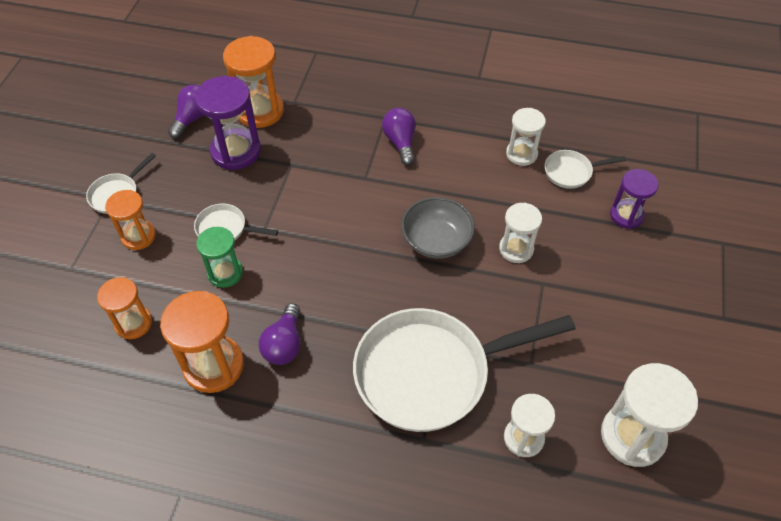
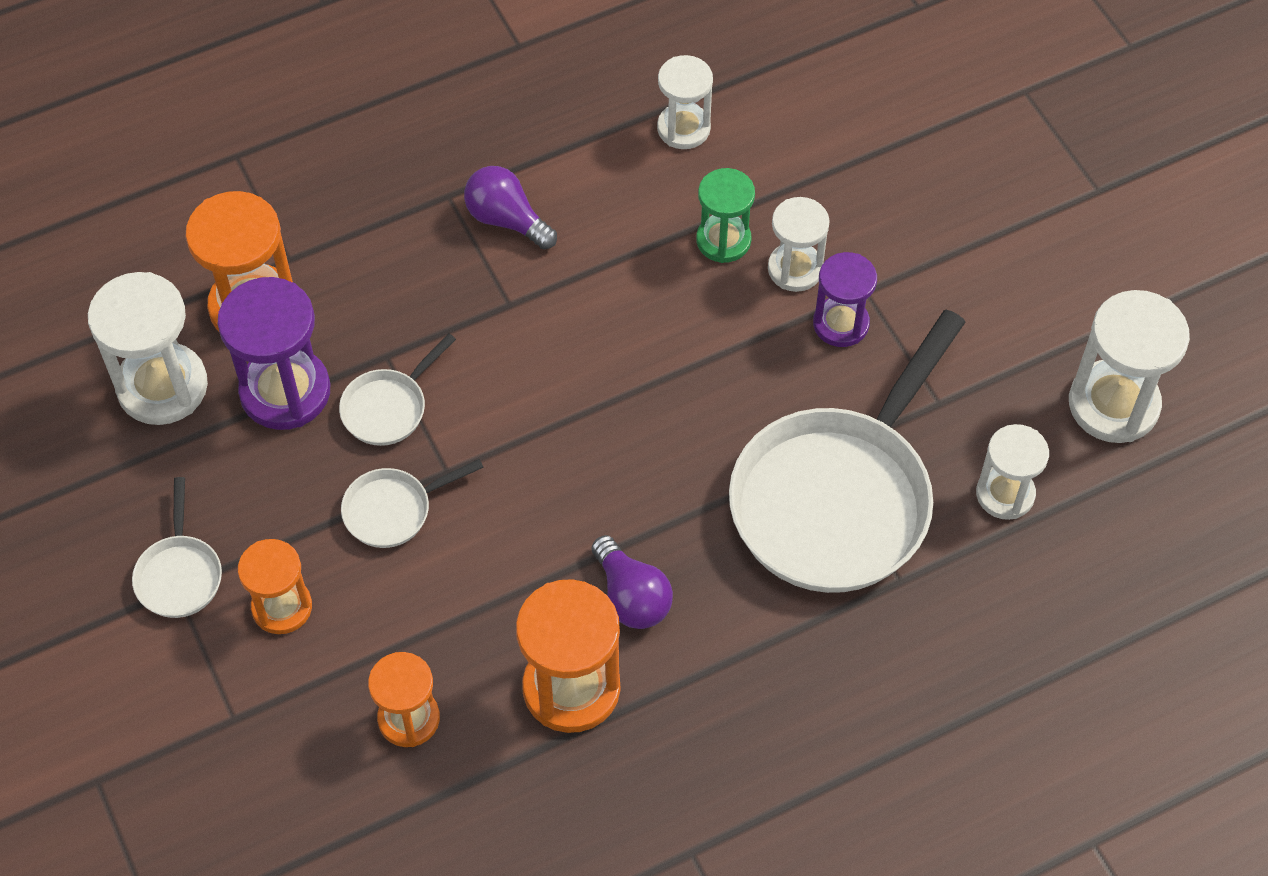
camera: 40 degrees left, 5 degrees up
(193, 118) = (162, 387): purple light bulb -> white hourglass
(225, 273) = (458, 567): green hourglass -> green hourglass (723, 240)
(436, 241) = (688, 327): grey bowl -> none
(571, 172) = (769, 113): white pan -> white pan (388, 407)
(626, 215) = (886, 129): purple hourglass -> purple hourglass (840, 324)

